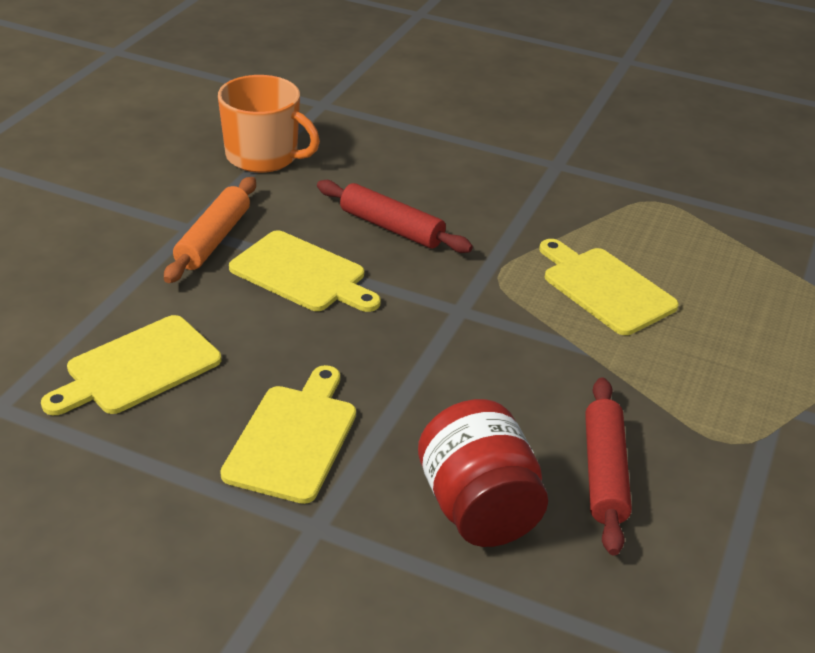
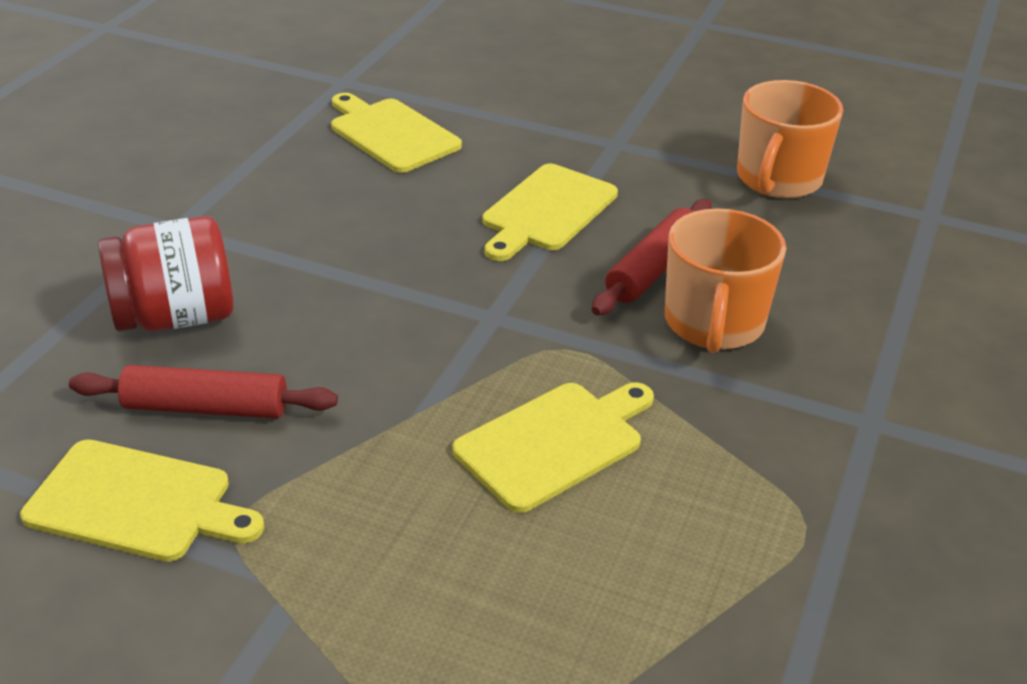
camera: 90 degrees right, 0 degrees up
(213, 239) = (599, 157): orange rolling pin -> none
(293, 438) = (289, 213): yellow cutting board -> yellow cutting board (136, 503)
(460, 208) = (714, 323): none -> orange mug

